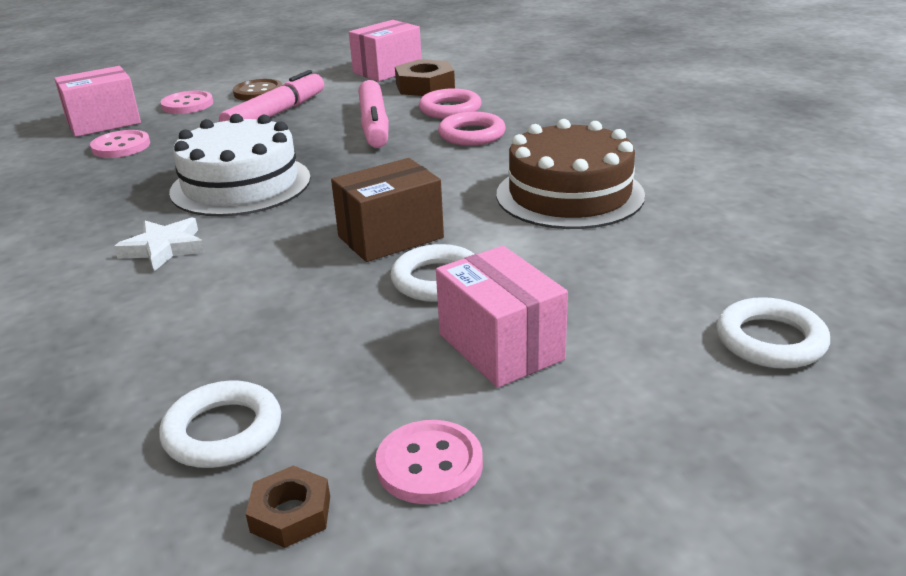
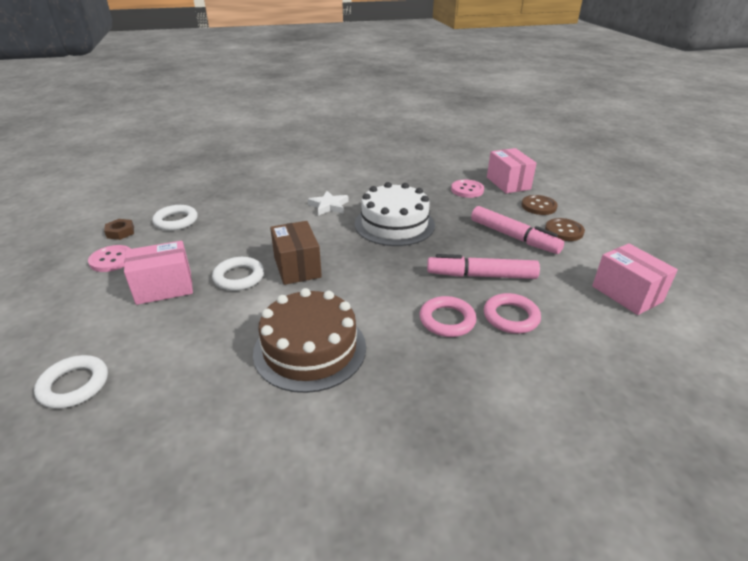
camera: 100 degrees right, 5 degrees up
(187, 104) = (538, 206): pink button -> brown button
(425, 86) = (578, 310): brown nut -> none

